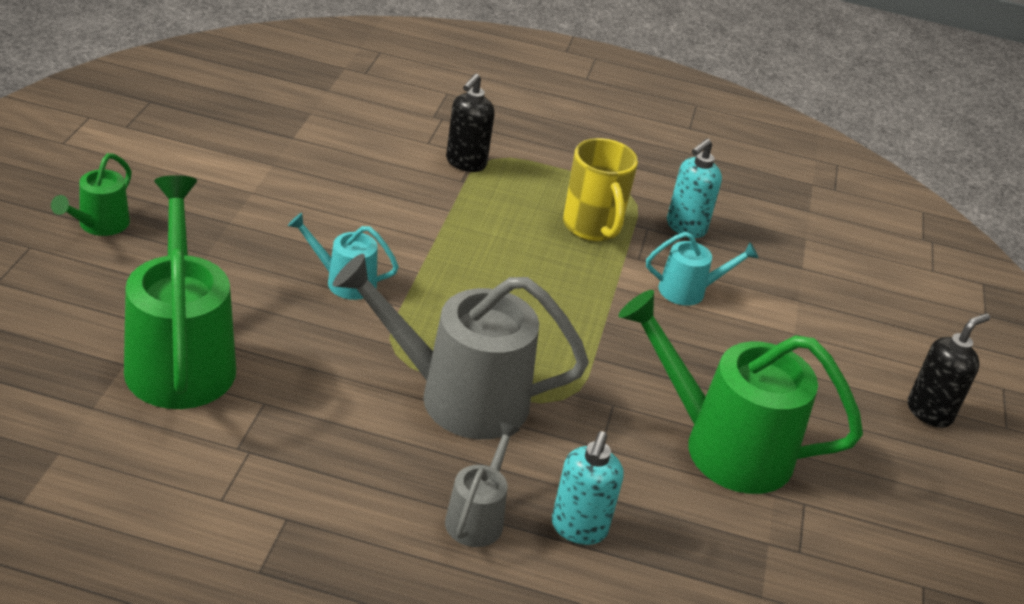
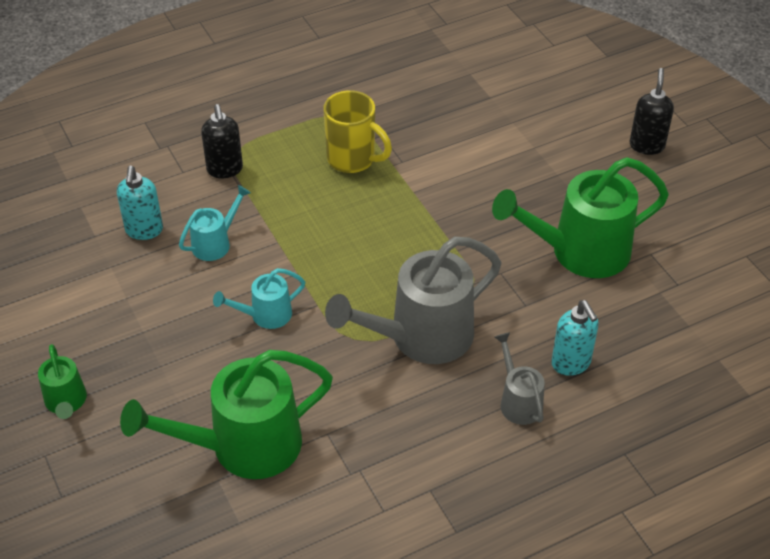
camera: 35 degrees left, 10 degrees up
(180, 357) = (242, 447): green watering can -> green watering can turned 60 degrees counterclockwise
(685, 227) = (401, 118): turquoise soap dispenser -> turquoise soap dispenser (144, 230)
(689, 291) = (453, 162): turquoise watering can -> turquoise watering can (215, 243)

